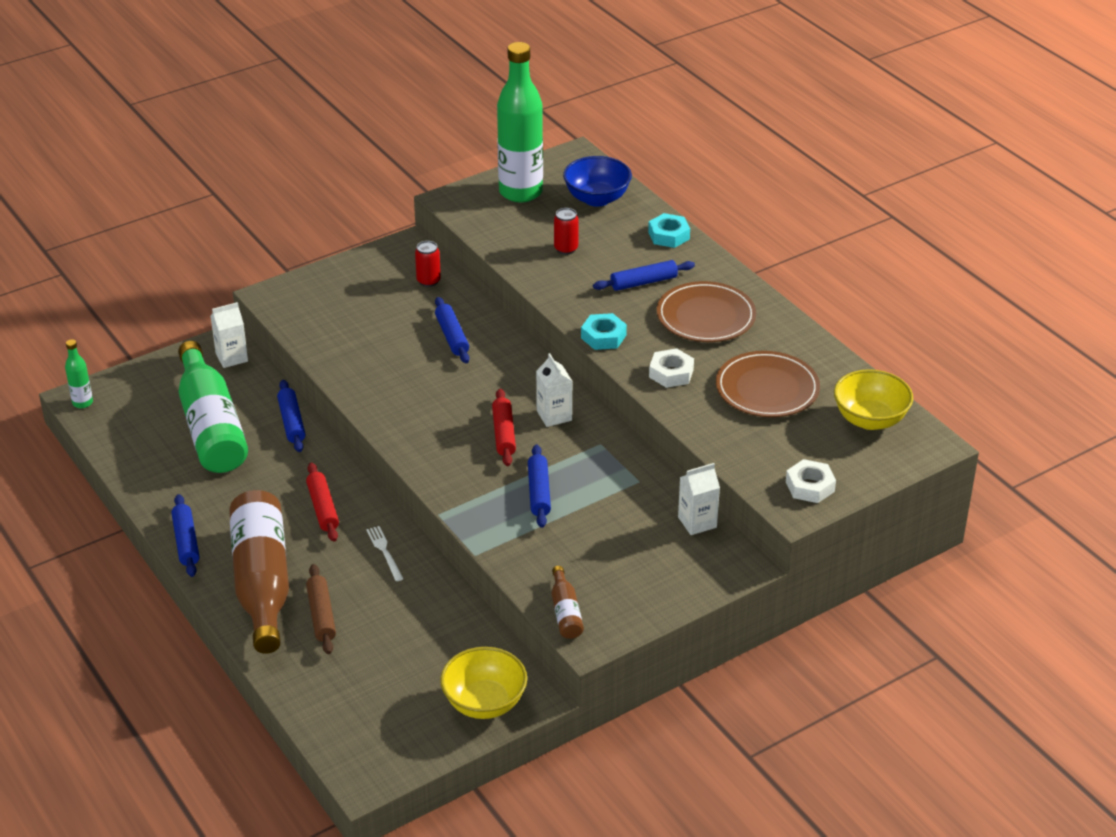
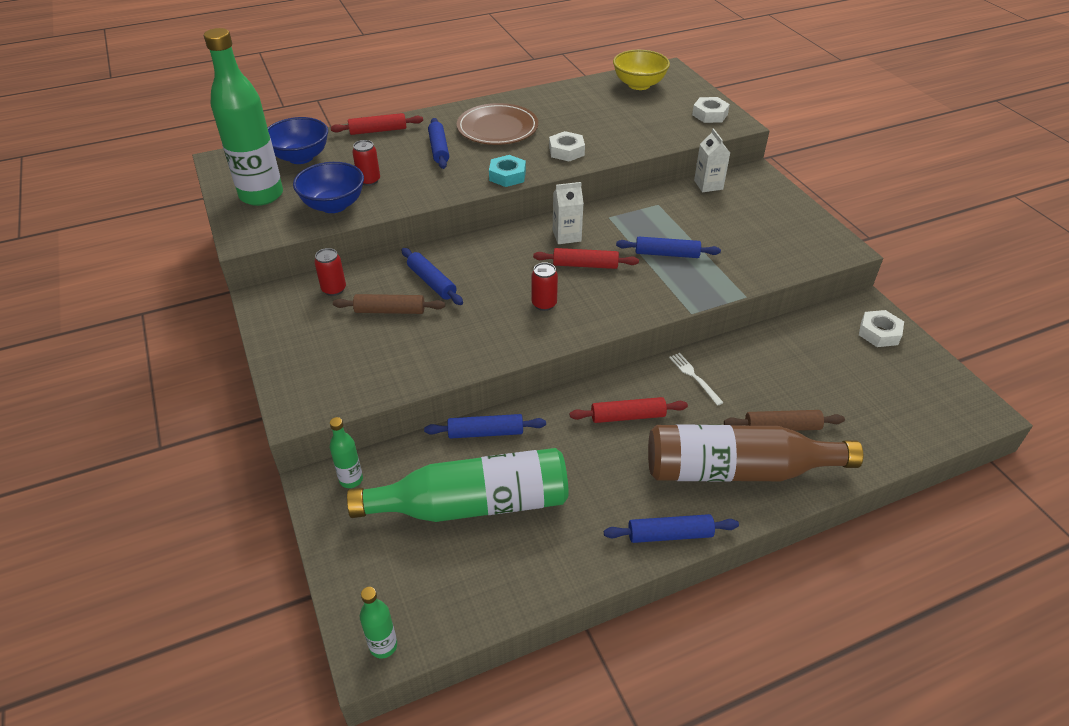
camera: 80 degrees left, 5 degrees up
(232, 357) = (351, 480): white carton -> green bottle
(384, 552) = (694, 377): white fork -> white fork turned 75 degrees clockwise
(404, 319) = (390, 311): none -> brown rolling pin
(432, 412) = (544, 304): none -> red can
(452, 336) = (432, 282): blue rolling pin -> blue rolling pin turned 60 degrees clockwise
(484, 703) = (879, 333): yellow bowl -> white nut
(515, 236) = (333, 205): none -> blue bowl
(565, 612) = (813, 256): brown bottle -> none
(668, 235) = (378, 131): turquoise nut -> red rolling pin
(767, 389) = (596, 115): brown plate -> none

